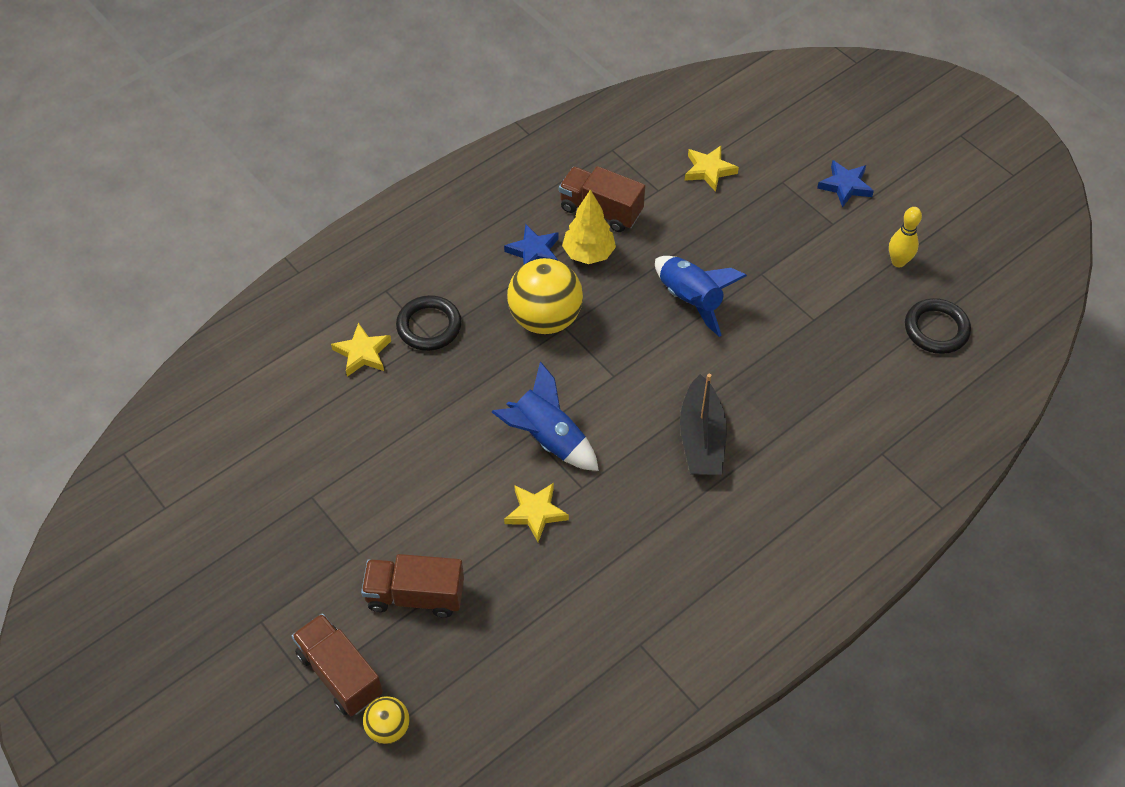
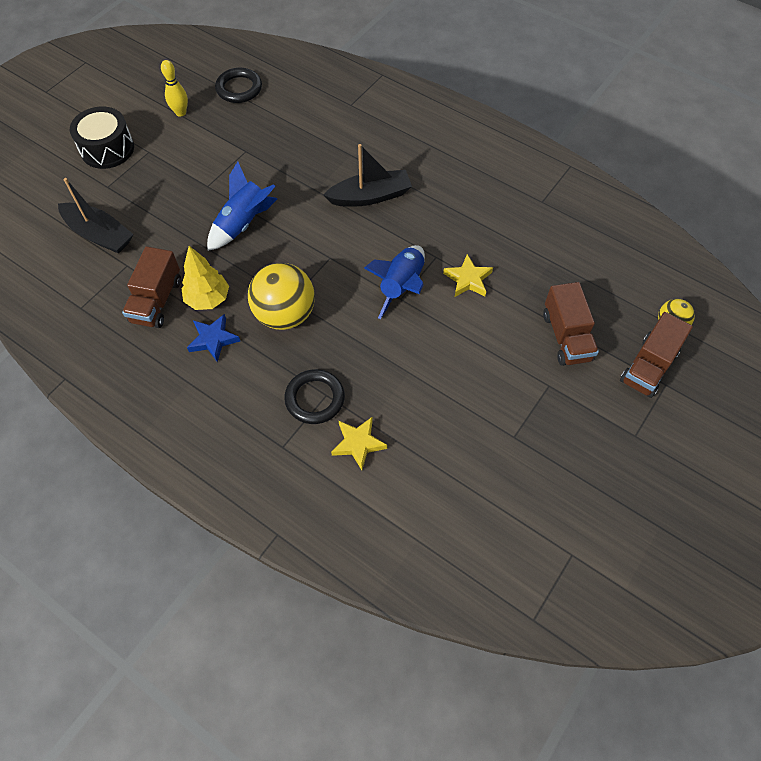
camera: 105 degrees left, 5 degrees up
(709, 170) = (99, 235): yellow star -> black boat
(845, 186) = (107, 149): blue star -> black drum

